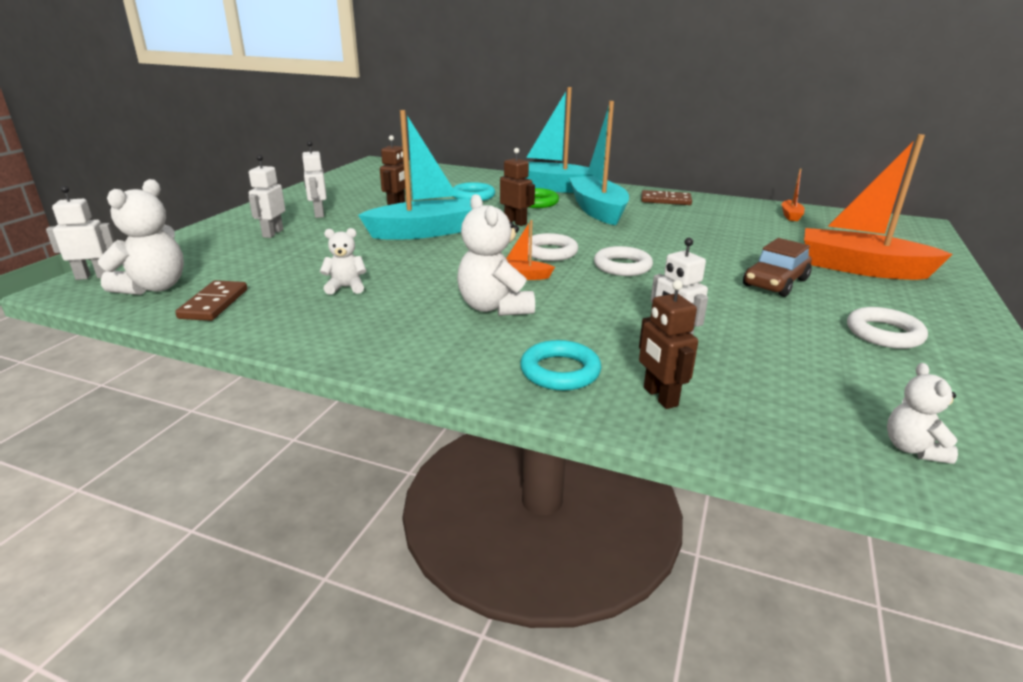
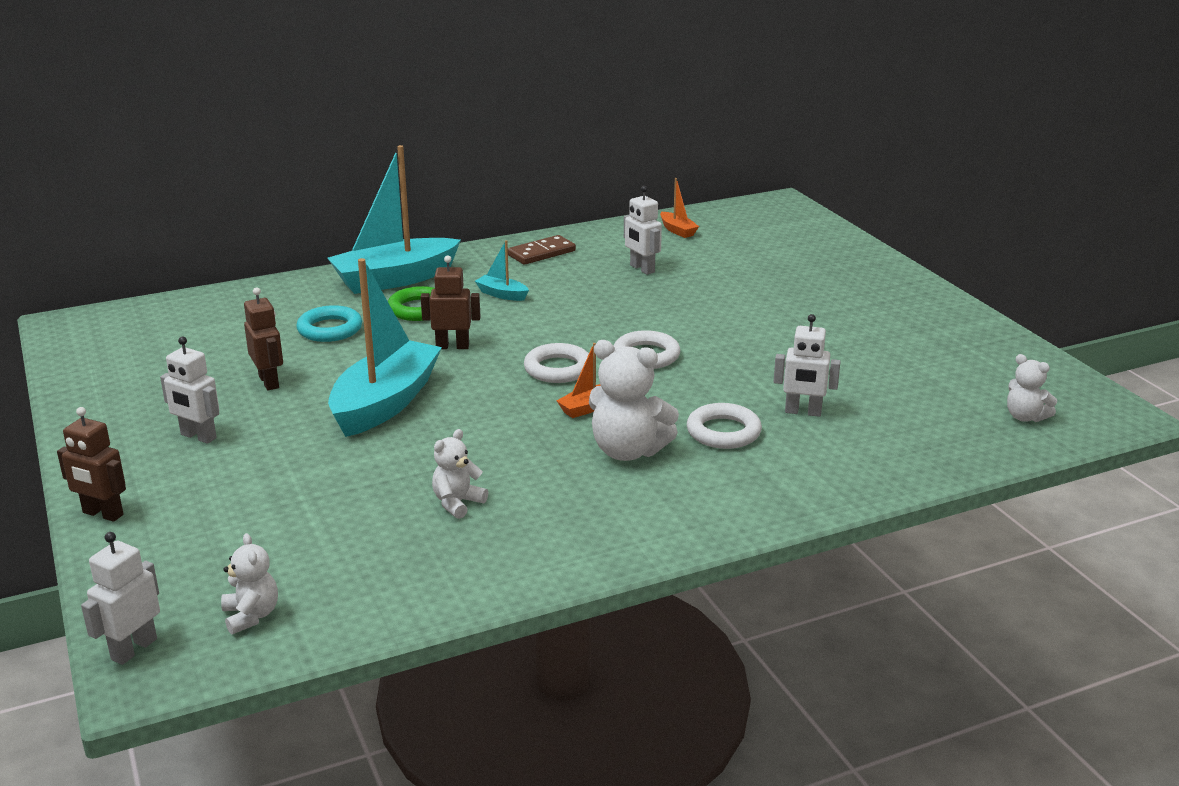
camera: 45 degrees left, 0 degrees up
(154, 287) = (251, 616): white teddy bear -> white teddy bear, size x0.57
(214, 304) = (369, 591): brown domino -> none
(272, 233) = (209, 488): white robot -> white robot (642, 269)
(560, 371) = (777, 478): turquoise ring -> none
(597, 210) = (502, 294): turquoise boat -> turquoise boat, size x0.43
(659, 397) = (865, 460): brown robot -> brown robot (102, 514)
(775, 283) = (779, 318): brown car -> none
(861, 268) = (811, 274): orange boat -> none
(884, 333) = (905, 334): white ring -> white ring (723, 432)

